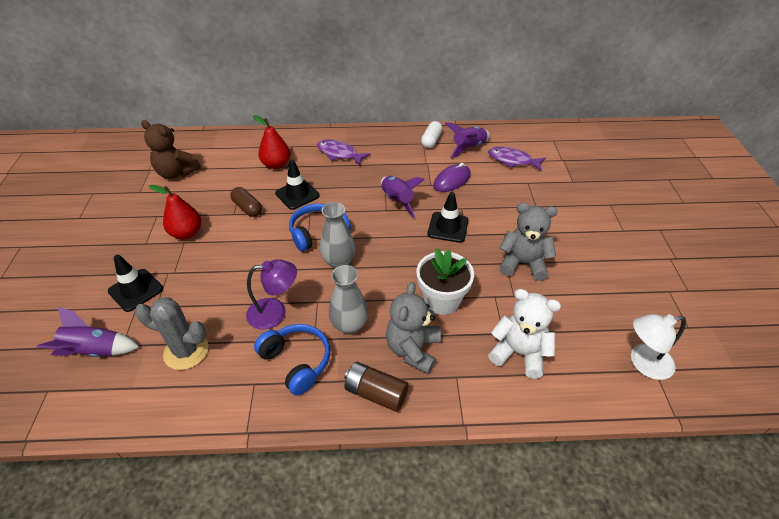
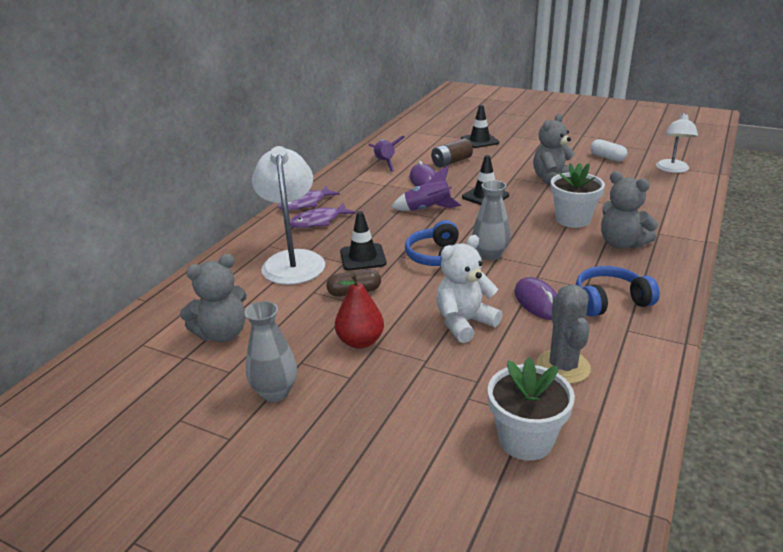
camera: 60 degrees left, 15 degrees down
(95, 350) = (525, 440): purple rocket -> white flower pot
(136, 290) = (436, 395): black traffic cone -> black traffic cone (479, 141)
(177, 173) = (222, 334): brown teddy bear -> grey teddy bear
(186, 351) = (563, 367): grey cactus -> grey cactus turned 45 degrees counterclockwise
(275, 312) = (537, 302): purple lamp -> purple mouse
(276, 164) = (293, 260): red pear -> white lamp
(349, 326) = (578, 266): grey vase -> grey vase (275, 392)
(376, 393) = (662, 269): brown battery -> brown battery (451, 162)
(431, 140) = (354, 175): white capsule -> white capsule (607, 157)
(512, 160) = (423, 151): purple fish -> purple fish (305, 204)
(519, 353) = (645, 205): white teddy bear -> white teddy bear (464, 323)

